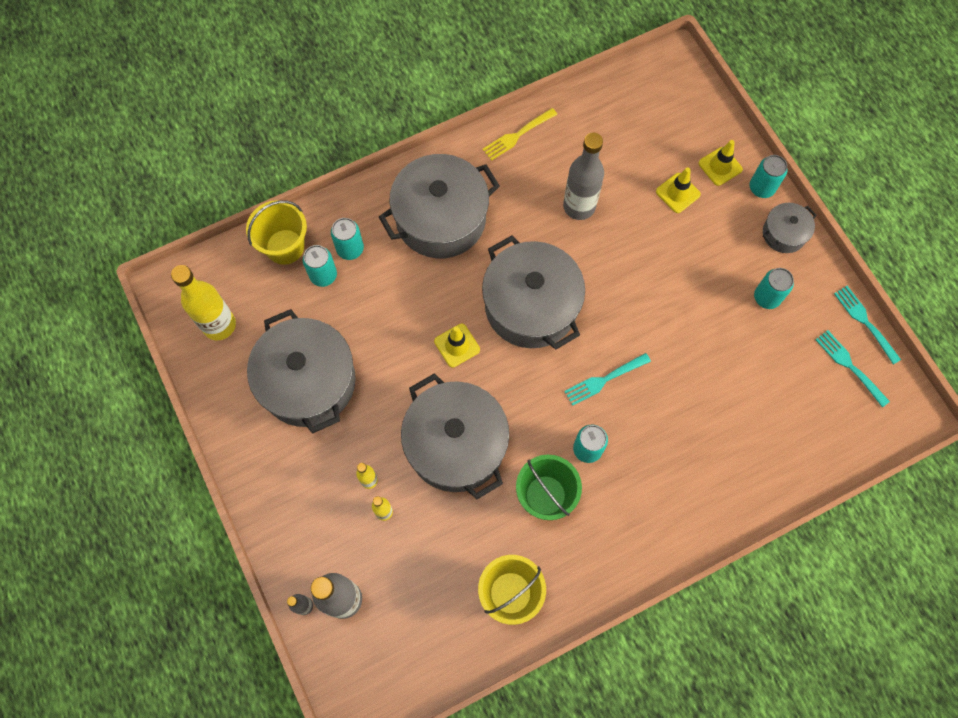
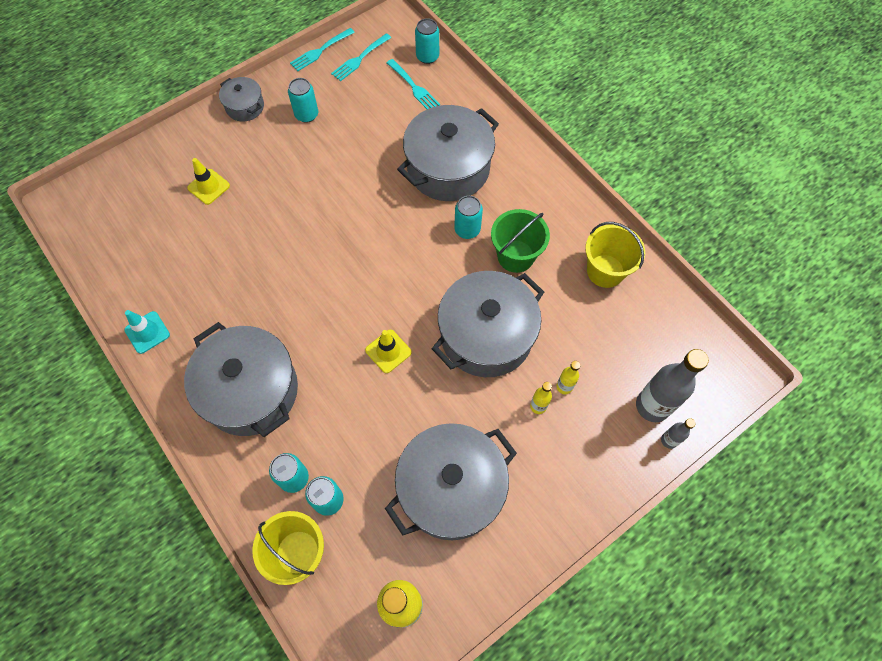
camera: 100 degrees left, 5 degrees down
(517, 135) = (147, 332): yellow fork -> turquoise traffic cone
(531, 306) = (338, 292): grey pot -> grey pot (448, 168)
(579, 206) = (228, 265): grey bottle -> none
(604, 379) = (401, 224): turquoise fork -> turquoise fork (413, 87)
(720, 166) = (179, 157): yellow traffic cone -> none
(761, 188) = (200, 125): turquoise can -> turquoise can (427, 56)

